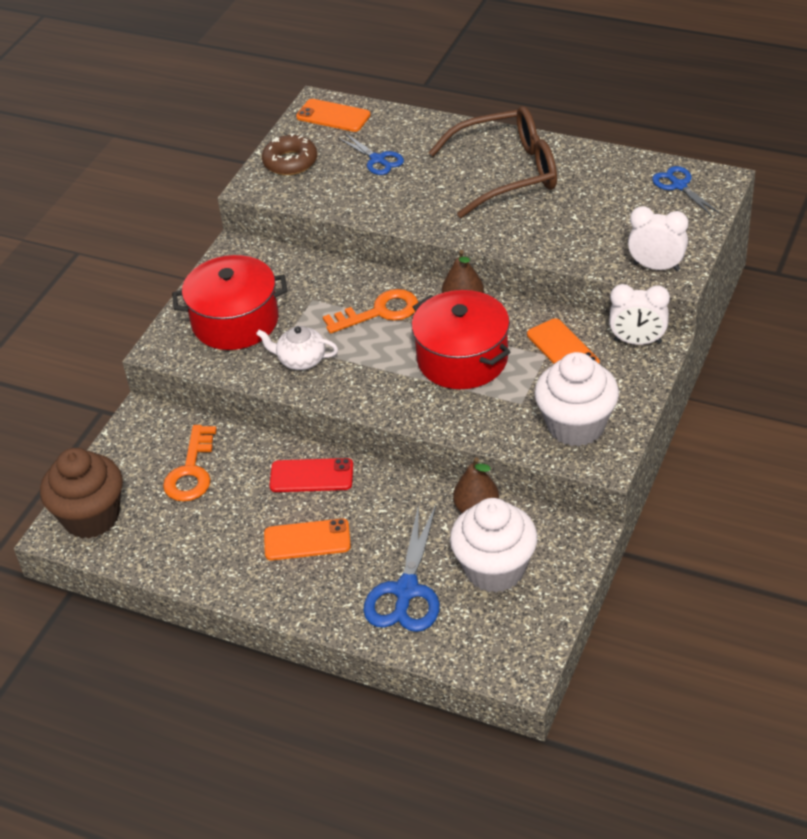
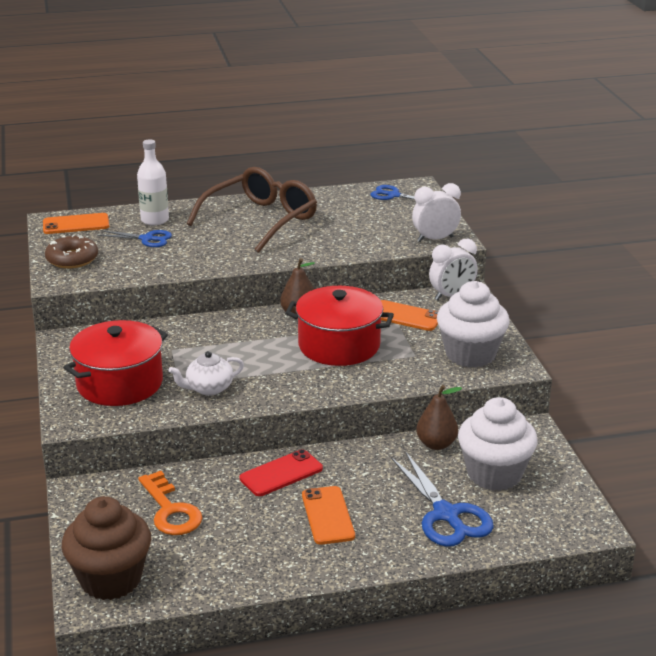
camera: 40 degrees left, 15 degrees down
(307, 540) = (327, 515): orange phone -> orange phone turned 60 degrees counterclockwise
(379, 312) = (238, 339): orange key -> none
(408, 136) = (155, 220): none -> white bottle

